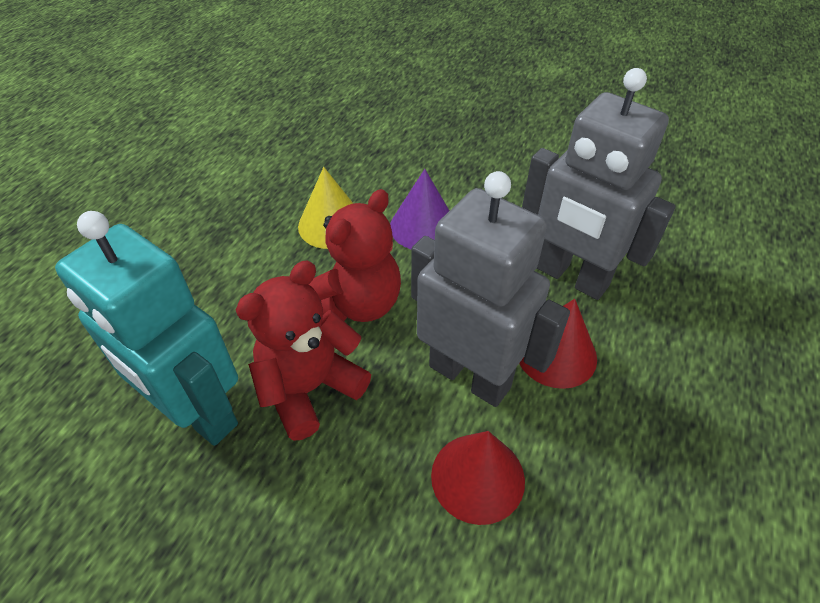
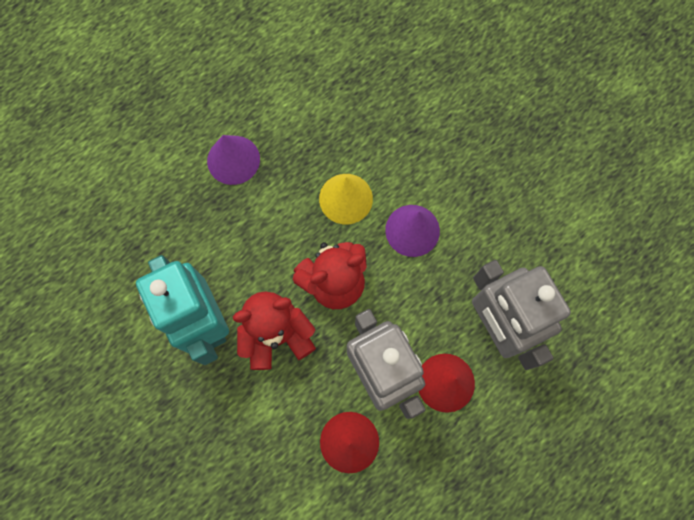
camera: 25 degrees right, 25 degrees up
(177, 234) = (233, 160): none -> purple cone

